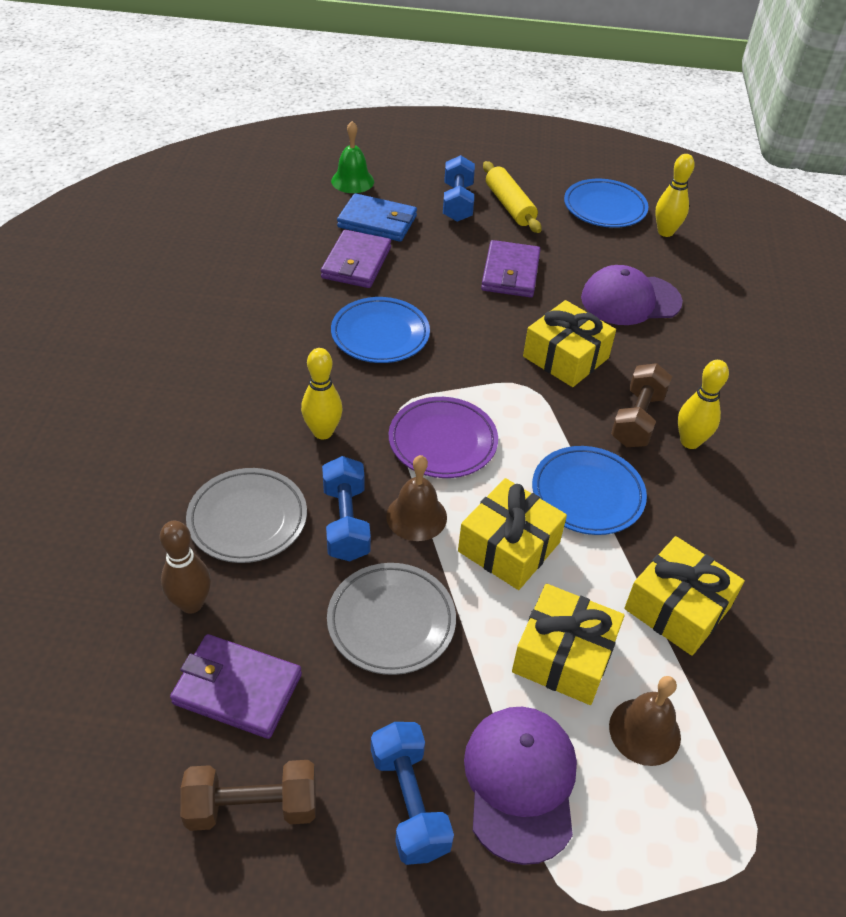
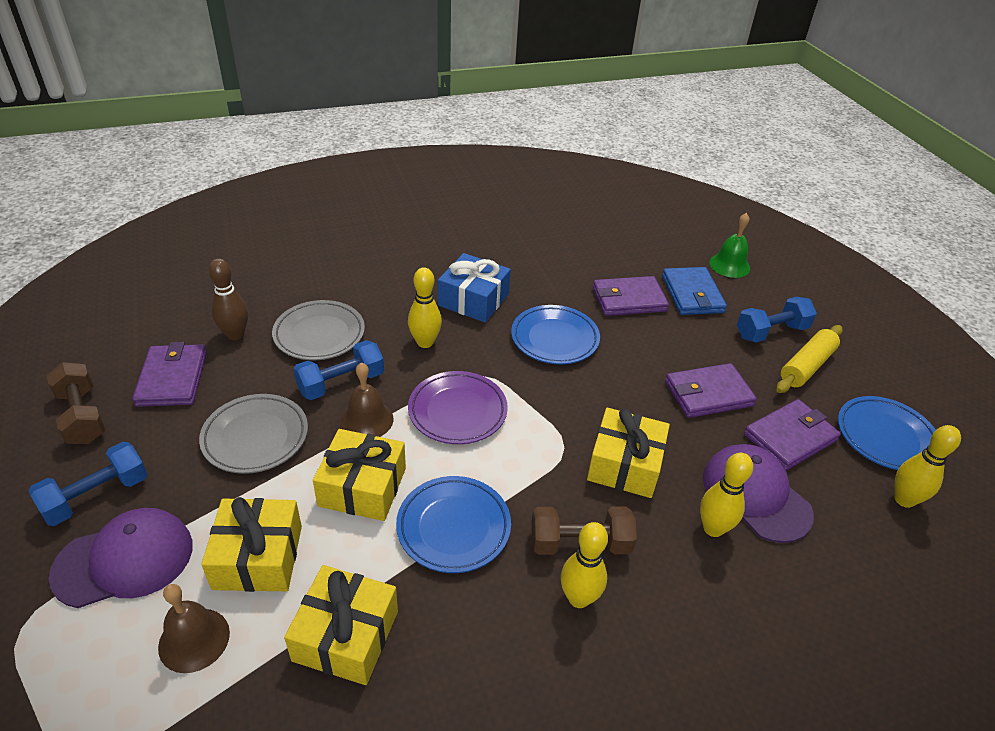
camera: 65 degrees right, 5 degrees down
(278, 370) = (473, 300): none -> blue gift
(581, 254) = (790, 437): none -> purple wallet
(652, 338) = (713, 528): none -> yellow bowling pin

